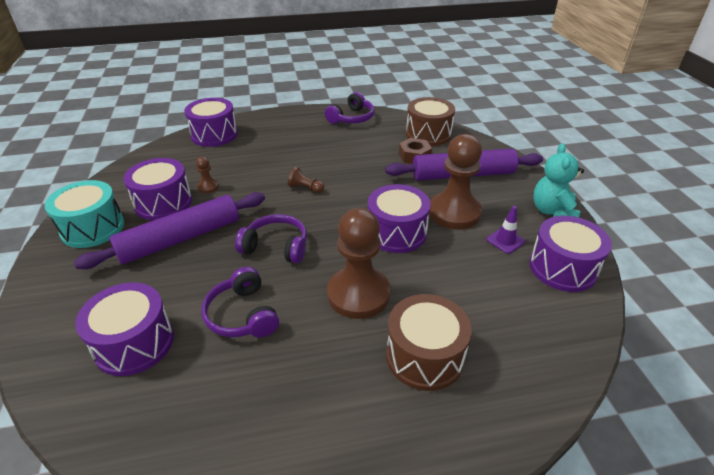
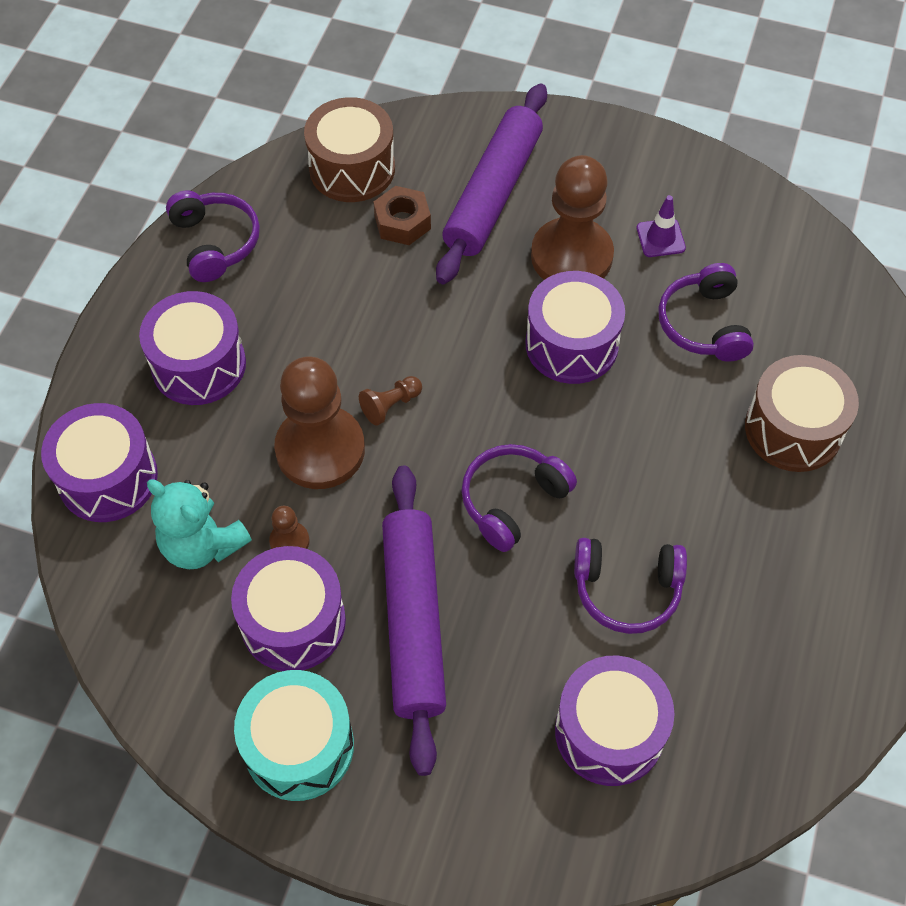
camera: 60 degrees left, 20 degrees up
(358, 294) = (663, 446): brown pawn -> brown pawn (320, 449)
(464, 281) = (704, 324): none -> purple headphones
(552, 211) = (638, 152): turquoise teddy bear -> turquoise teddy bear (202, 544)
(562, 268) = (739, 216): purple drum -> purple drum (199, 365)

